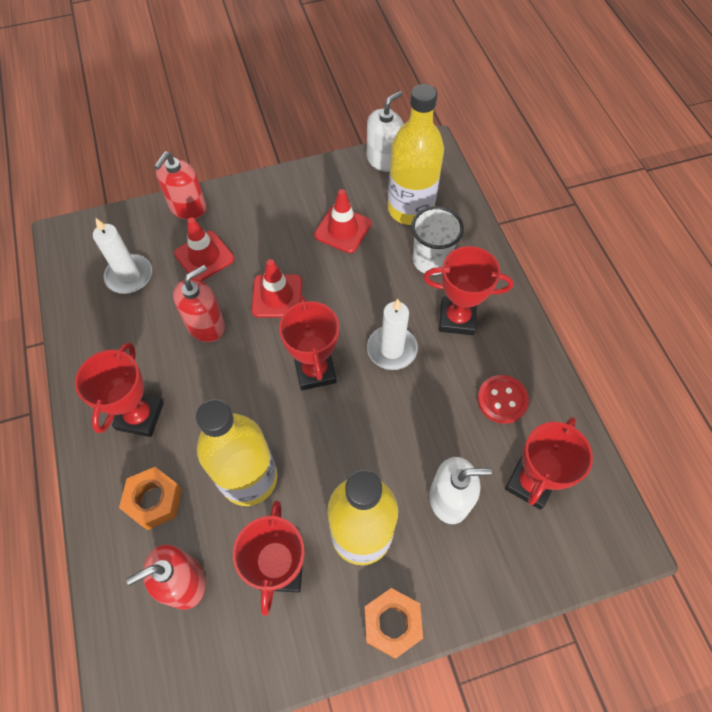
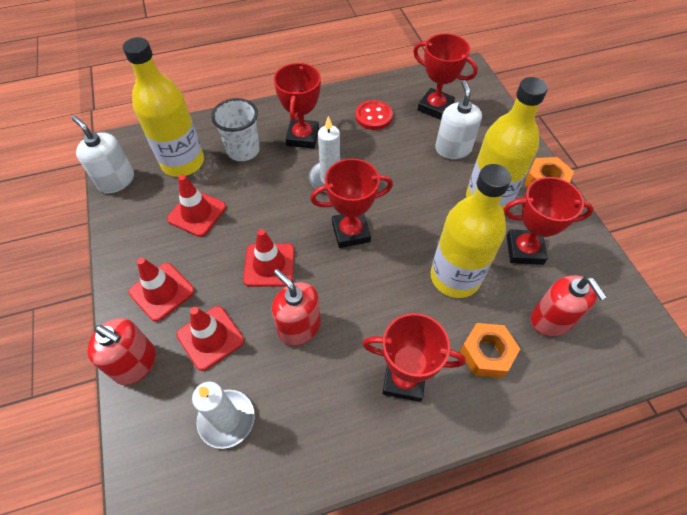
camera: 90 degrees left, 5 degrees down
(254, 215) = (162, 291): none -> red traffic cone

